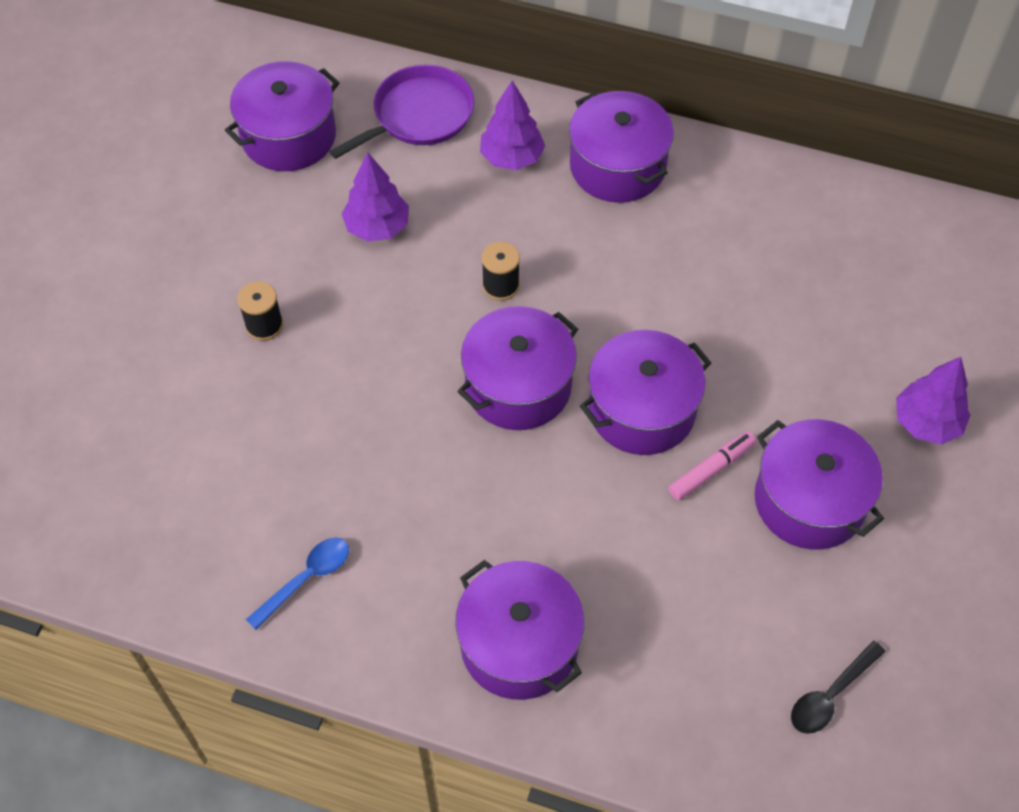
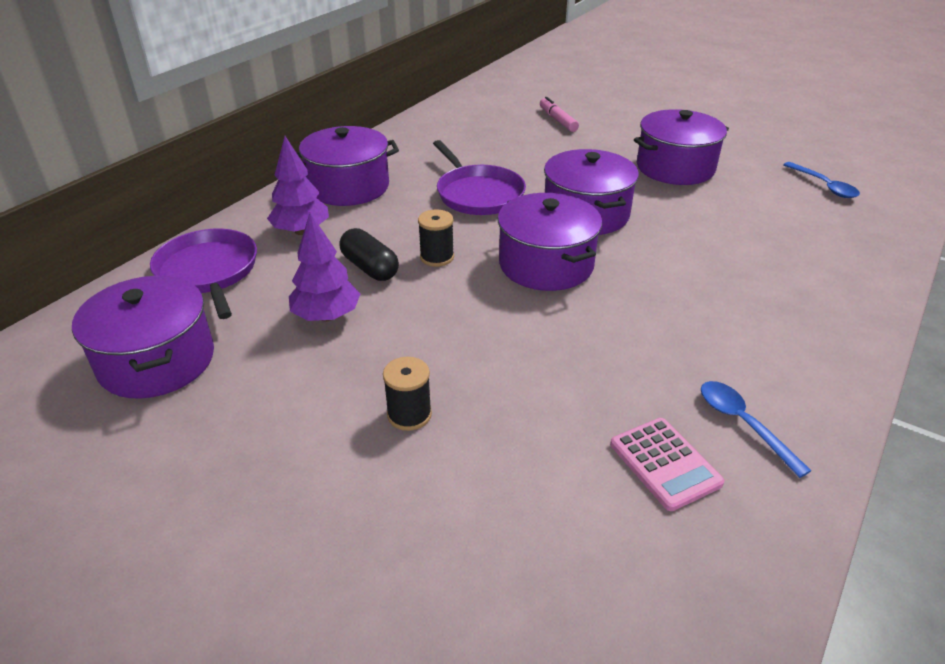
camera: 75 degrees left, 20 degrees down
(245, 518) = (665, 464): none -> pink calculator
(464, 235) = (370, 268): none -> black capsule
(519, 644) = (803, 302): purple pot -> none
(648, 292) = (478, 194): none -> purple pan
(711, 470) = (645, 196): pink marker -> pink marker (557, 120)
(831, 695) = (824, 186): black spoon -> blue spoon
(926, 423) = (622, 124): purple tree -> none

